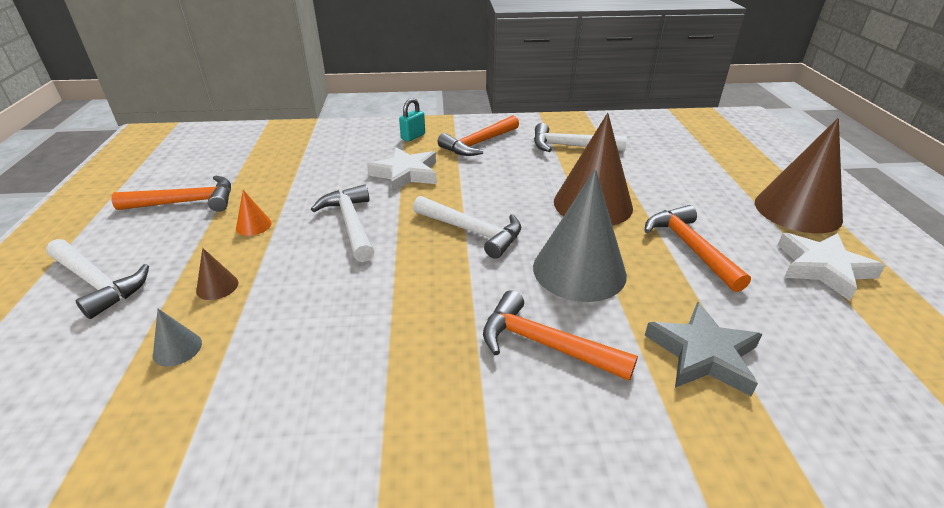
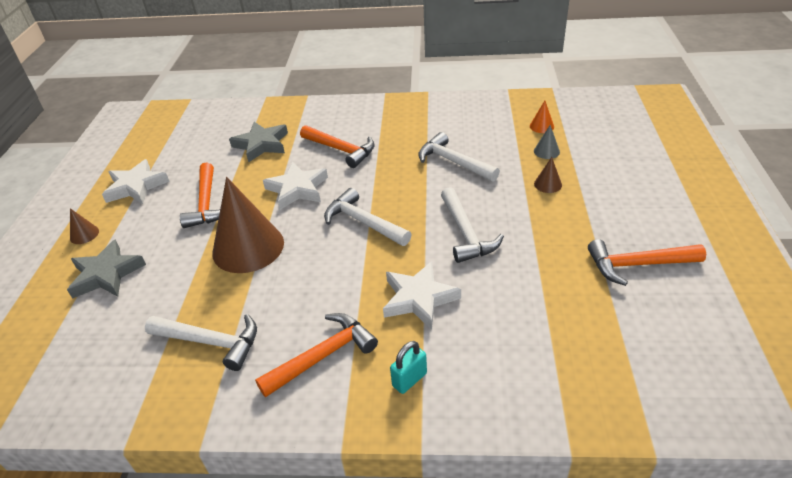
camera: 170 degrees left, 5 degrees up
(97, 283) = (637, 188): white hammer -> white hammer (453, 162)
(253, 225) = (552, 234): orange cone -> orange cone (541, 126)
(579, 270) = (297, 189): grey cone -> white star
(716, 180) = (106, 274): none -> grey star
(797, 210) = (84, 234): brown cone -> brown cone, size x0.41

